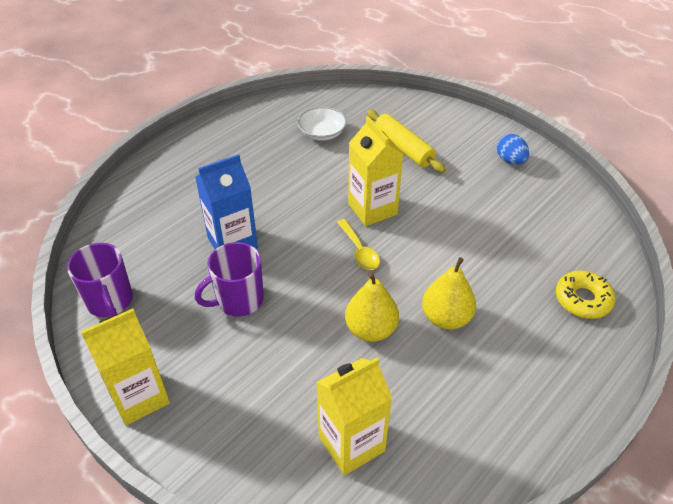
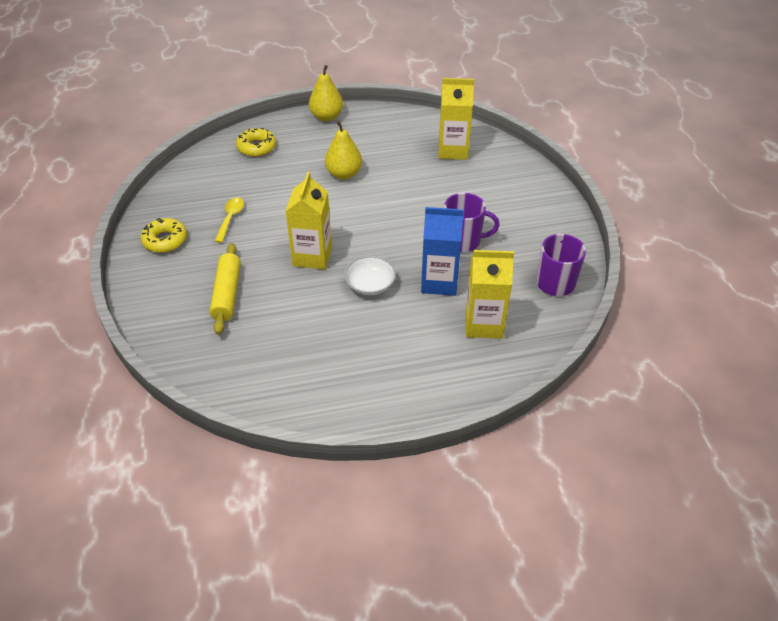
camera: 145 degrees left, 0 degrees up
(139, 397) = (558, 217): yellow carton -> yellow carton (483, 324)
(322, 133) = (276, 348): white bowl -> white bowl (370, 284)
(359, 251) = (353, 233): yellow spoon -> yellow spoon (230, 218)
(371, 329) = (394, 188): yellow pear -> yellow pear (326, 117)
(510, 160) = (165, 240): blue egg -> yellow donut

